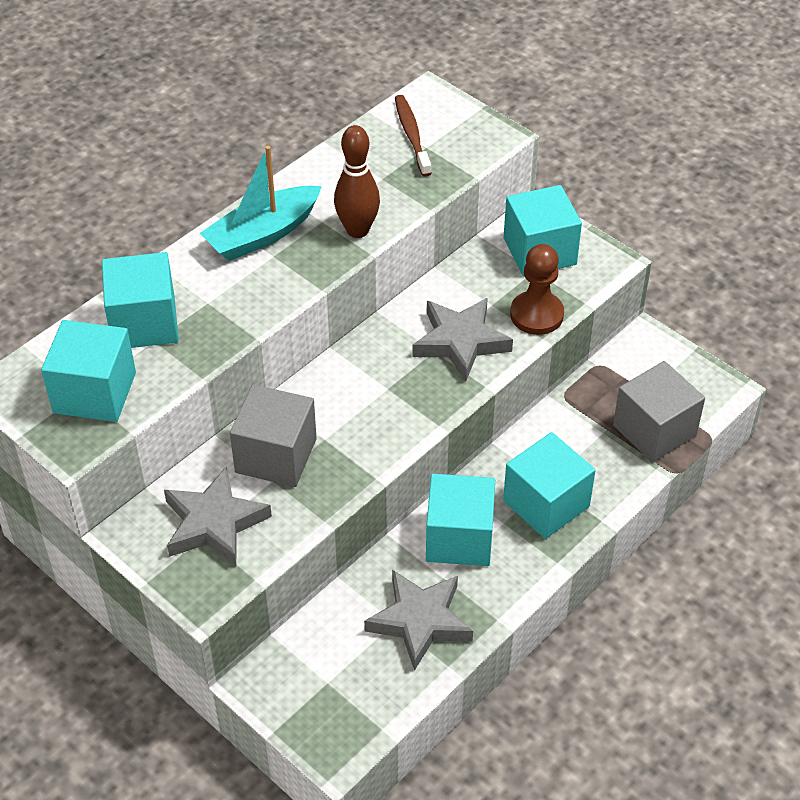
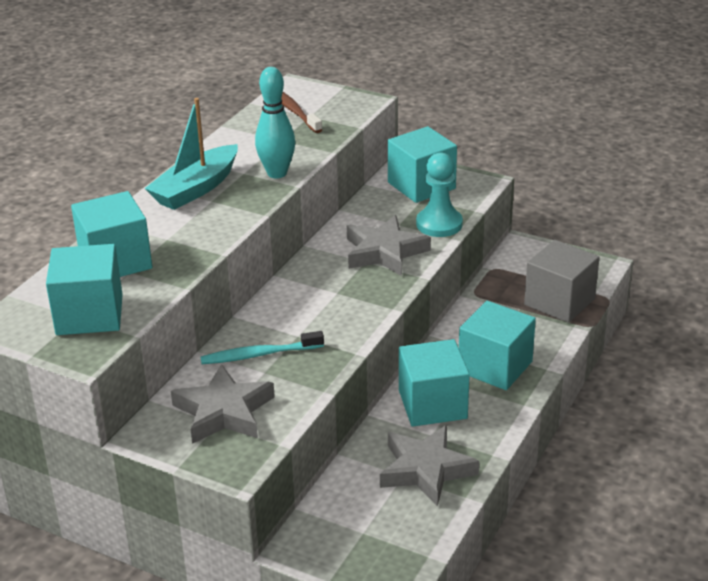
camera: 15 degrees left, 15 degrees down
(276, 455) = (259, 355): grey cube -> turquoise toothbrush
(357, 230) = (277, 173): brown bowling pin -> turquoise bowling pin
(536, 315) = (439, 224): brown pawn -> turquoise pawn

